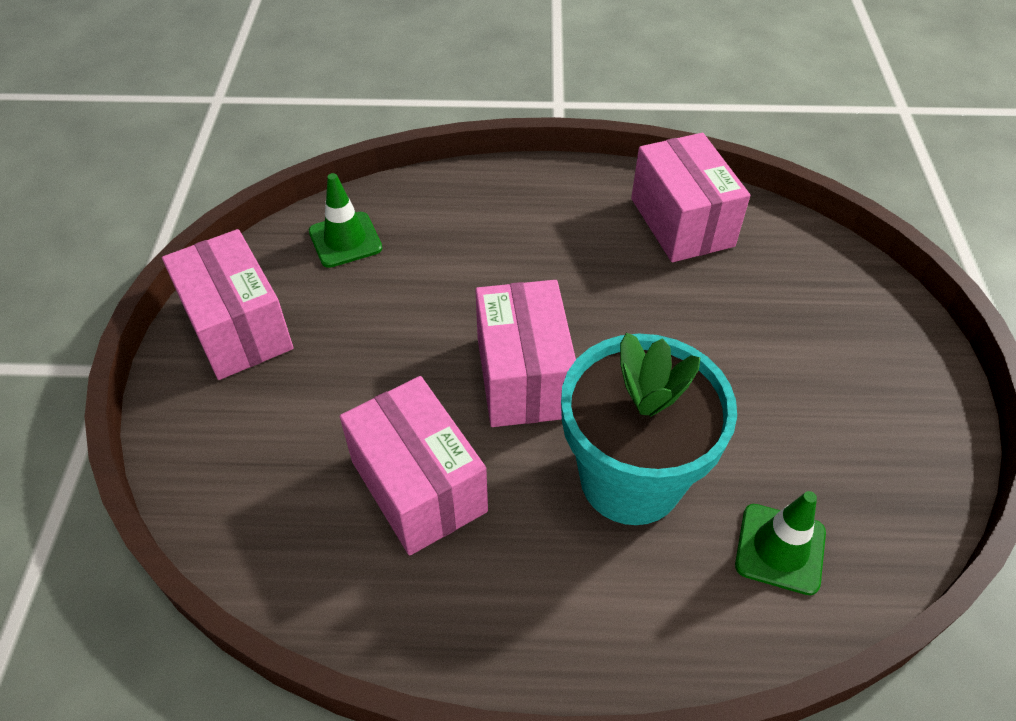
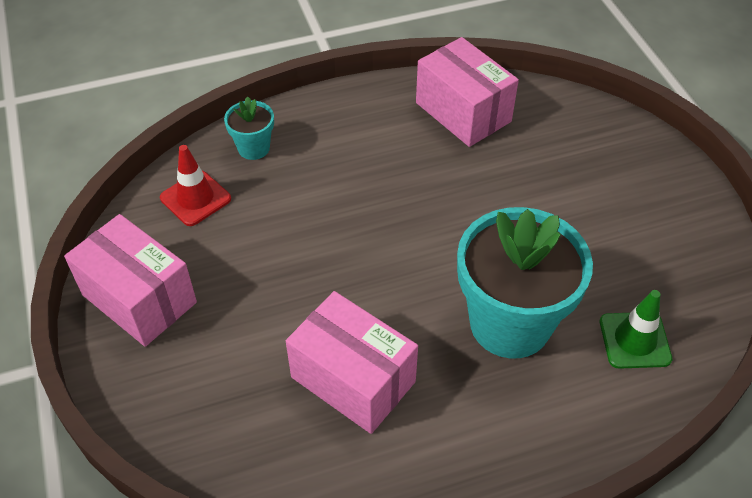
camera: 20 degrees left, 0 degrees up
(345, 240) = (195, 198): green traffic cone -> red traffic cone
(430, 203) = (253, 148): none -> turquoise flower pot
(523, 376) = (395, 270): pink box -> none

